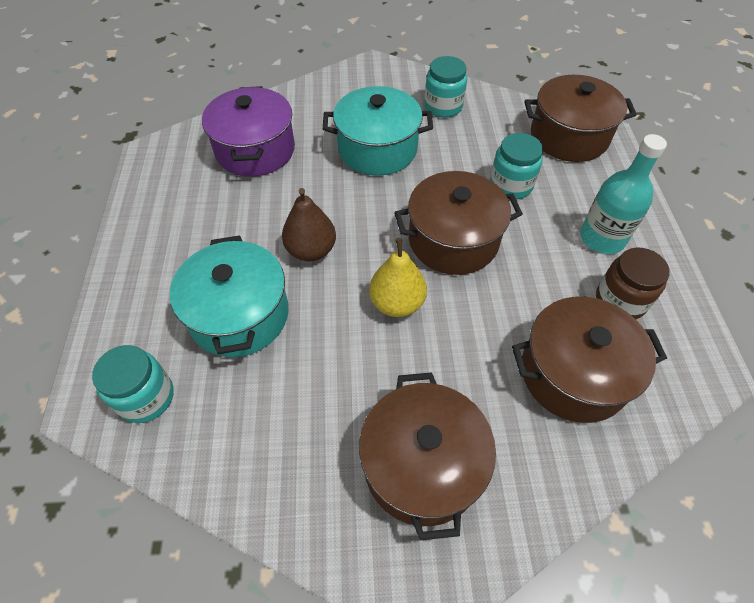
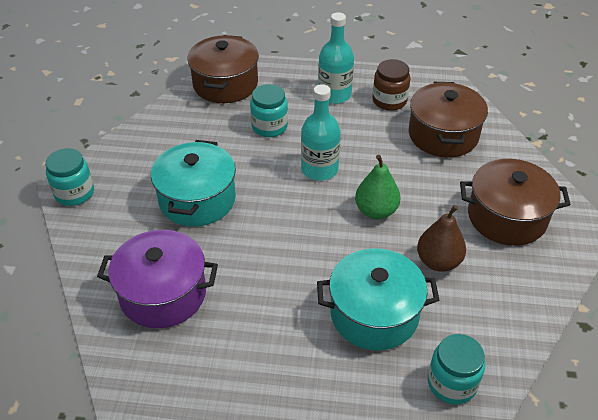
camera: 80 degrees left, 10 degrees down
(311, 250) = (311, 259): brown pear -> brown pear (438, 262)
(397, 303) = (376, 211): yellow pear -> green pear
(443, 106) = (156, 147): turquoise jar -> turquoise jar (74, 193)
(453, 240) = (319, 169): brown pot -> turquoise bottle

